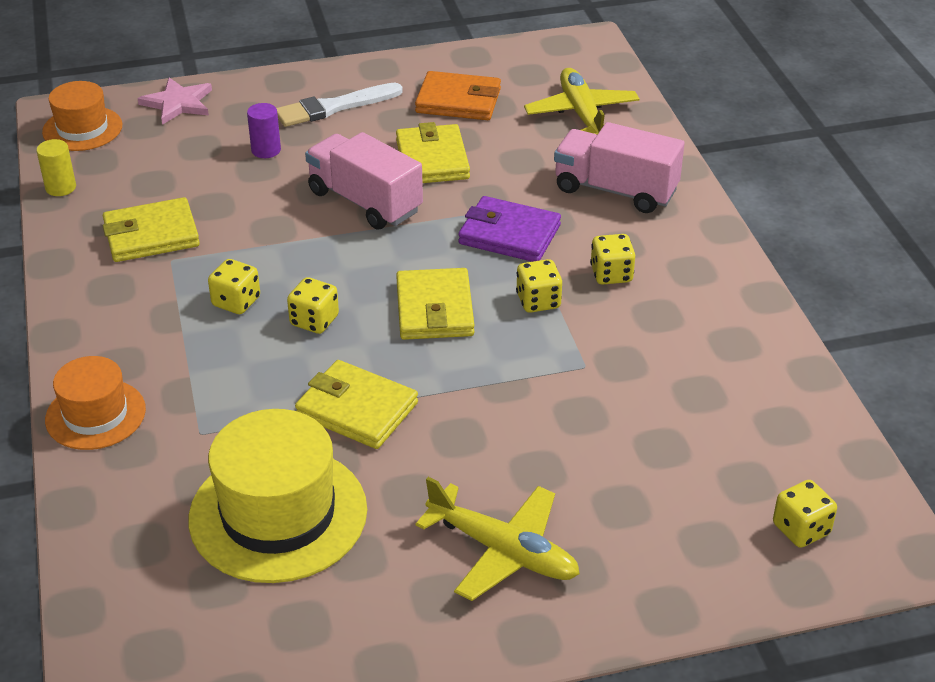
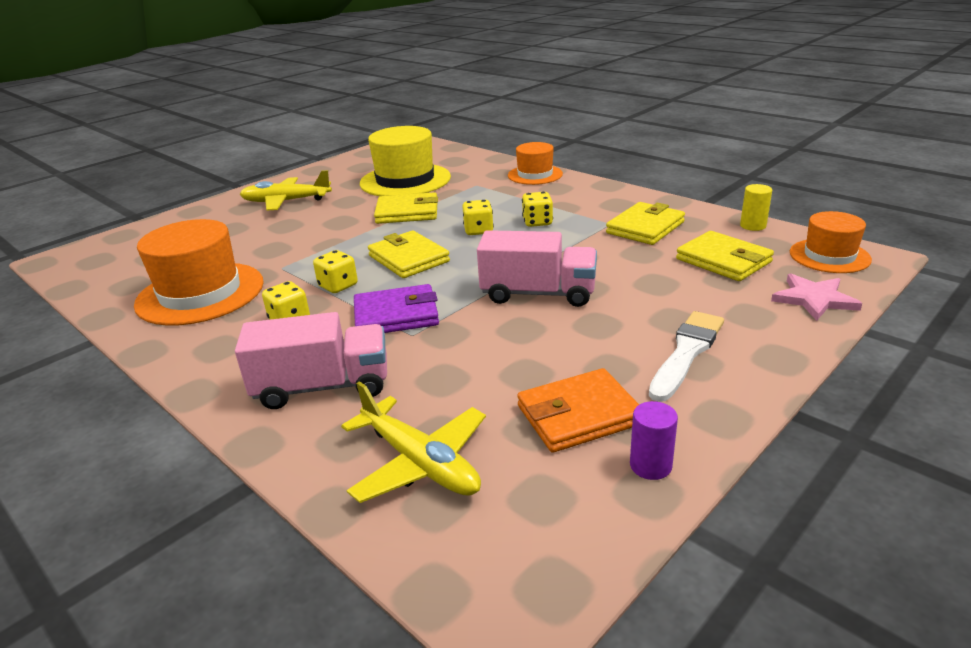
camera: 150 degrees right, 10 degrees down
(266, 150) = (673, 296): purple cylinder -> purple cylinder (650, 465)
(432, 159) = (527, 344): yellow wallet -> yellow wallet (723, 260)
(694, 362) = (200, 293): none -> orange hat
(801, 529) = (119, 250): yellow dice -> none

